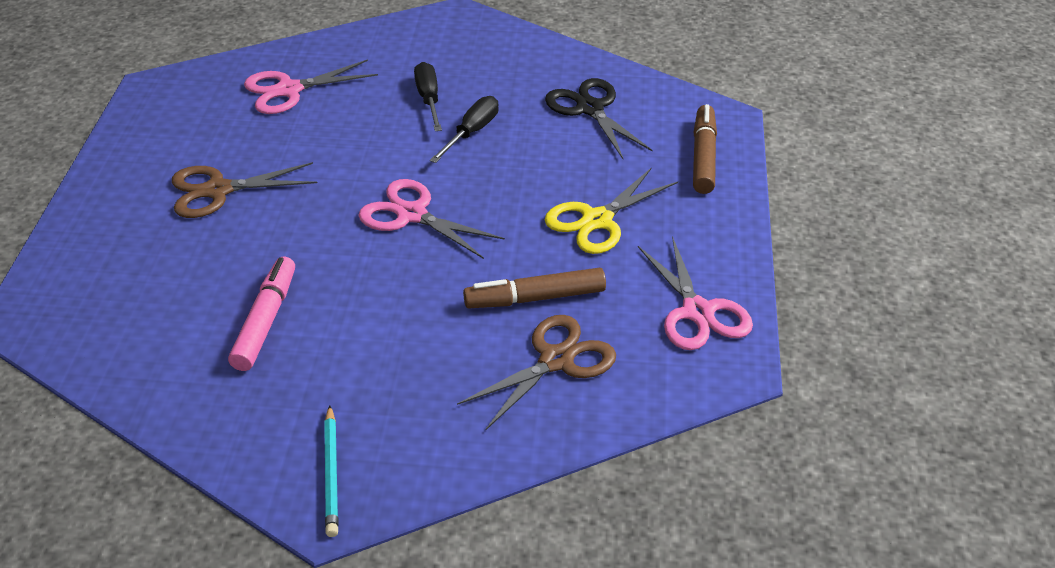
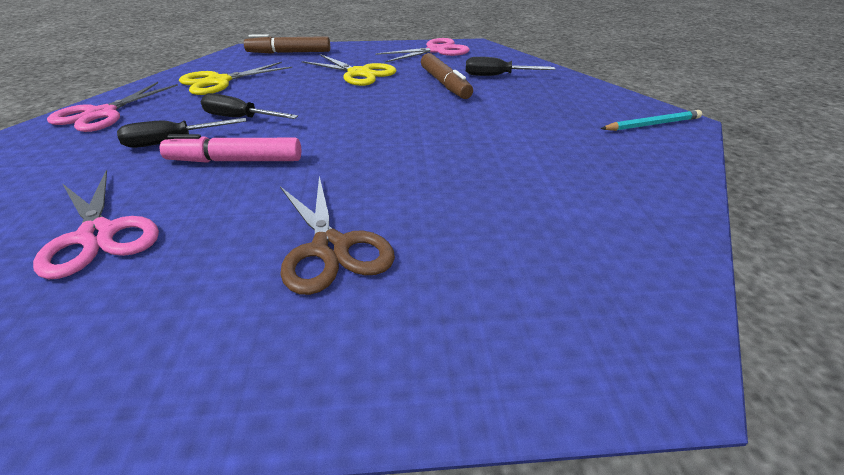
camera: 100 degrees left, 5 degrees down
(265, 321) = (531, 174): pink marker -> pink marker (235, 160)
(412, 214) = (362, 130): pink scissors -> pink scissors (101, 114)
(556, 360) = (497, 76): brown scissors -> black screwdriver
(590, 109) = (219, 81): black scissors -> yellow scissors

